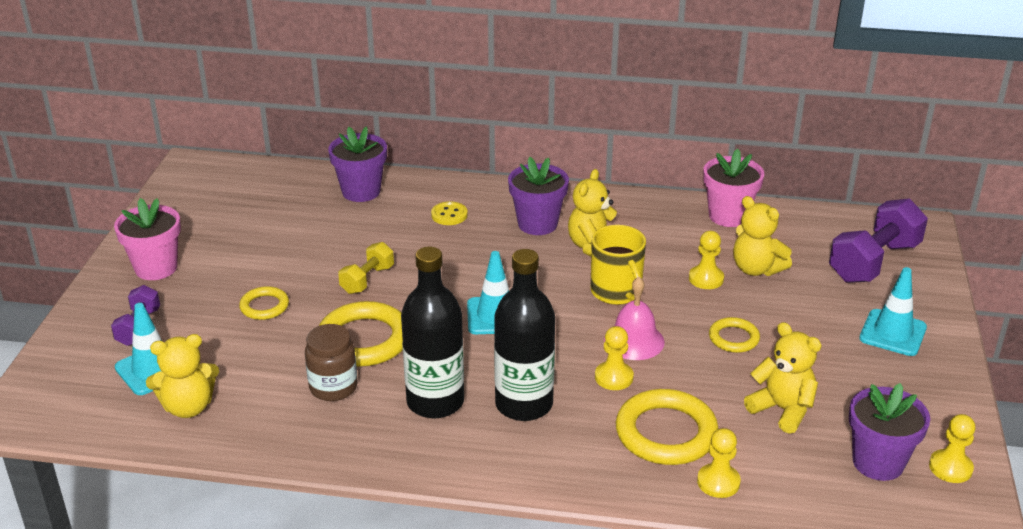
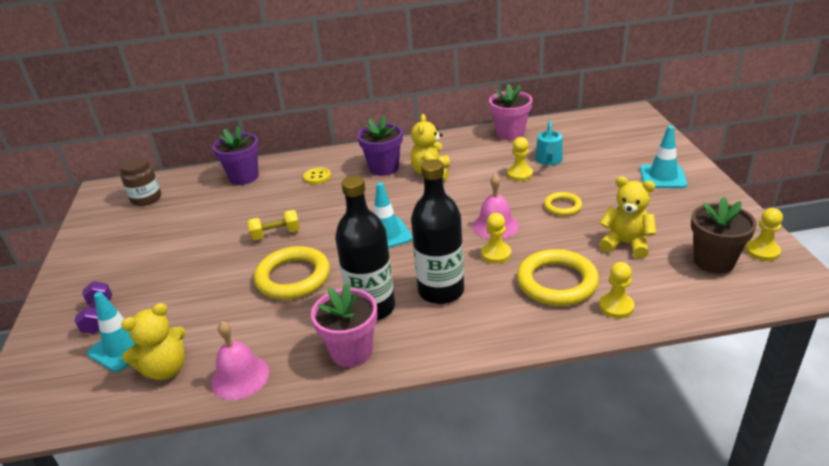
camera: 15 degrees left, 0 degrees up
(156, 268) = (98, 268): pink flower pot -> pink flower pot (351, 351)
(261, 438) = (240, 377): none -> pink bell
(264, 306) = (201, 273): yellow ring -> none
(333, 387) = (284, 319): brown jar -> brown jar (146, 199)
(367, 280) = (276, 234): yellow dumbbell -> yellow dumbbell turned 60 degrees clockwise
(616, 292) = (464, 197): yellow mug -> none
(756, 269) = (549, 160): yellow teddy bear -> turquoise watering can
(874, 262) = (620, 138): purple dumbbell -> none
(878, 462) = (714, 261): purple flower pot -> brown flower pot

